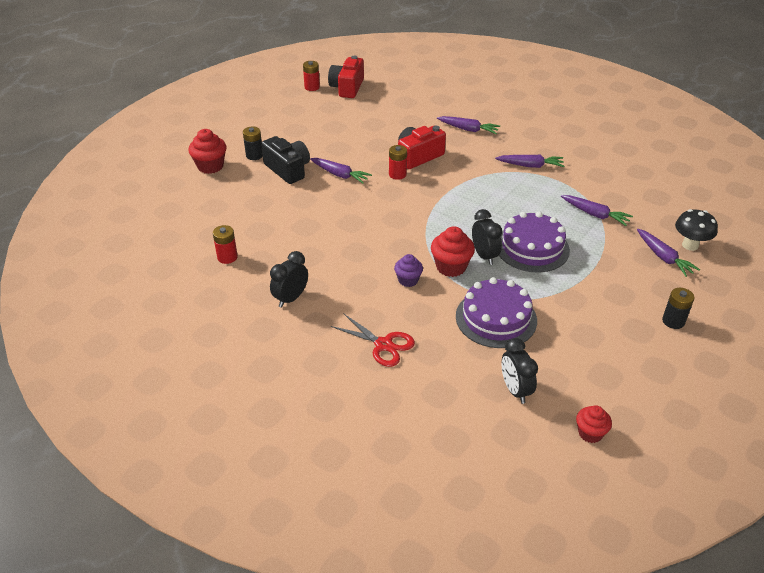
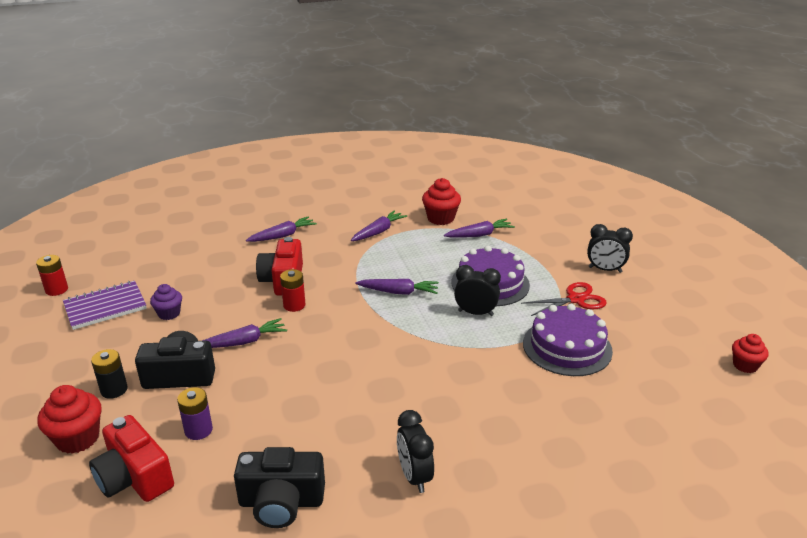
camera: 55 degrees left, 10 degrees down
(227, 257) = (281, 502): red battery -> black camera
(252, 200) = (198, 430): none -> purple battery
(316, 111) = (105, 307): none -> purple notebook
(347, 88) = (100, 268): red camera -> red camera (134, 477)
(383, 345) = (550, 437): red scissors -> red scissors (575, 299)
(408, 280) = (466, 374): purple cupcake -> purple cupcake (169, 313)
(451, 267) = (472, 339): red cupcake -> red cupcake (440, 218)
(515, 390) = (670, 381): black clock -> black clock (605, 270)
(663, 257) = (562, 233): purple carrot -> purple carrot (398, 292)
(673, 321) = (639, 264): black battery -> none
(690, 245) = (558, 216): black mushroom -> none

